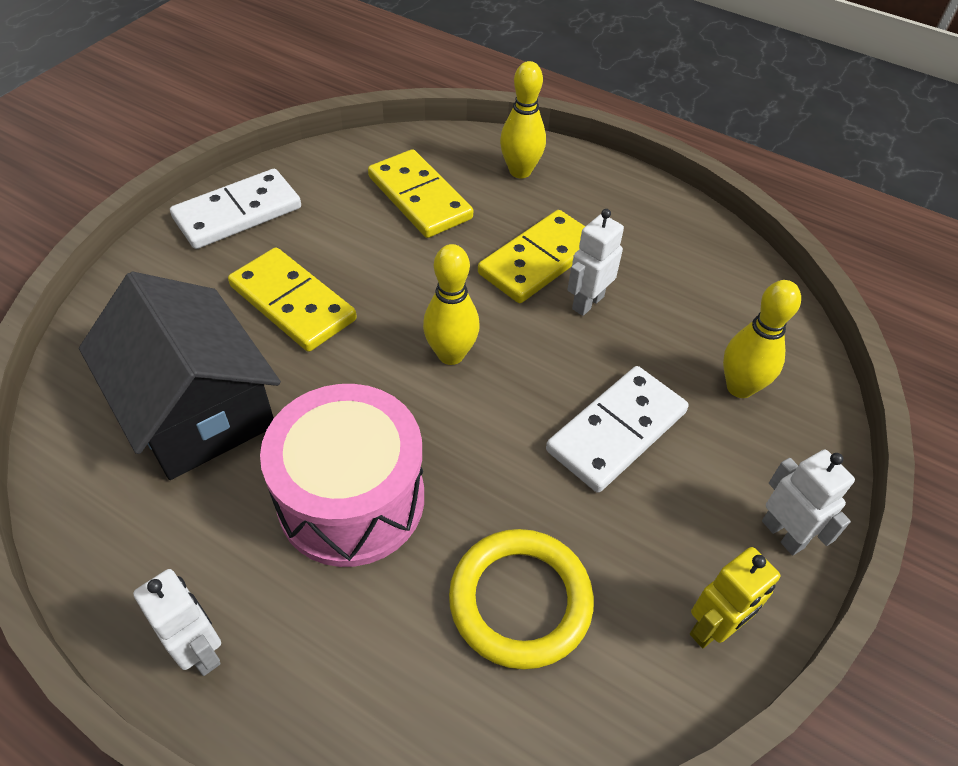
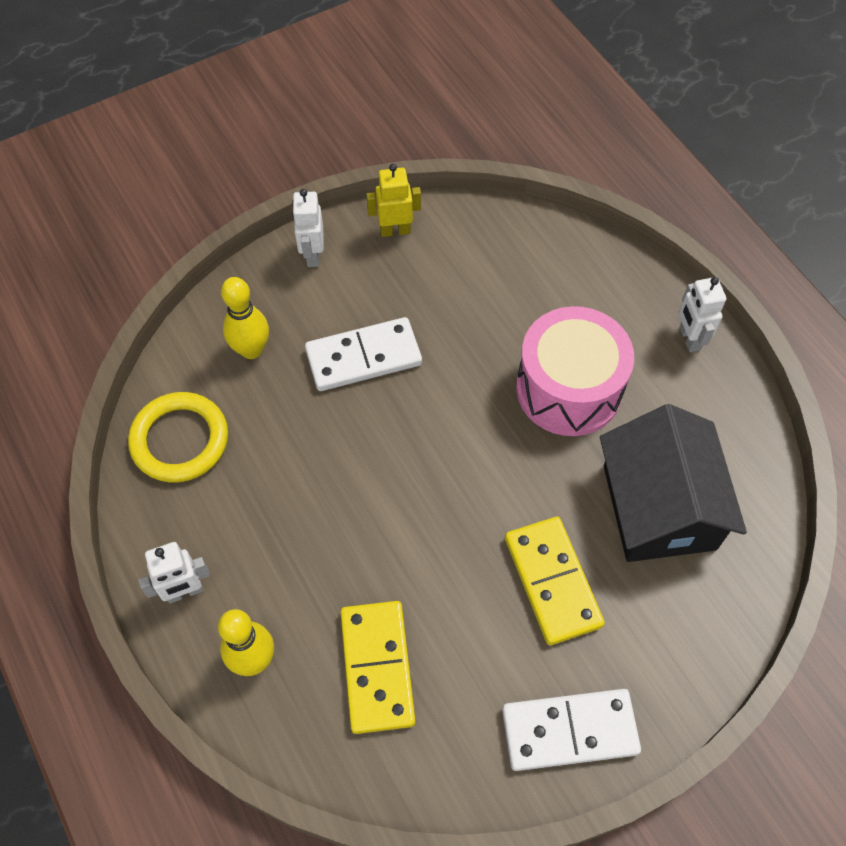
camera: 150 degrees left, 10 degrees up
(451, 354) = (444, 470): yellow bowling pin -> none
(520, 601) = (493, 287): yellow ring -> yellow ring (180, 440)
(539, 260) = (314, 533): yellow domino -> none
(587, 302) = (305, 470): white robot -> white robot (185, 592)

